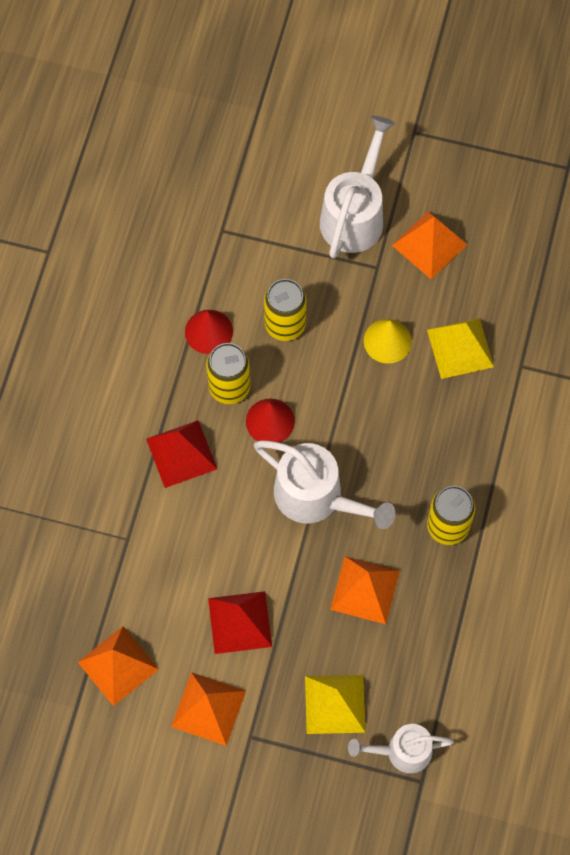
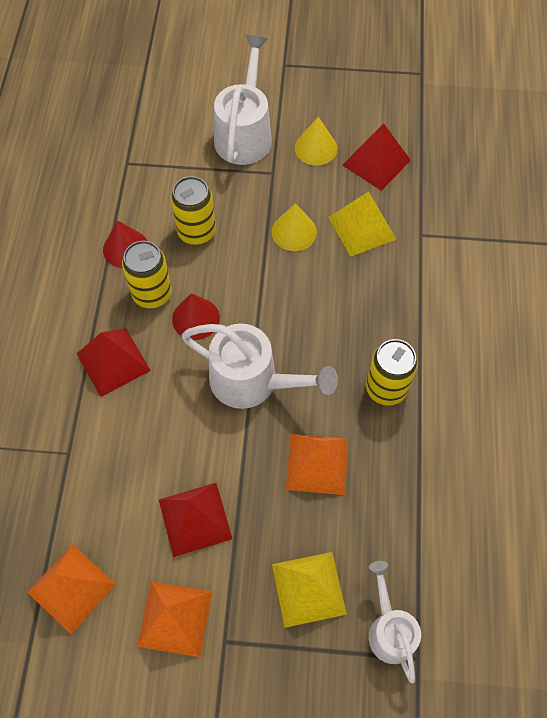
camera: 10 degrees left, 5 degrees down
(401, 752) = (389, 629): white watering can -> white watering can turned 90 degrees clockwise
(429, 244) = (316, 148): orange pyramid -> yellow cone
(492, 273) = (376, 162): none -> red pyramid

